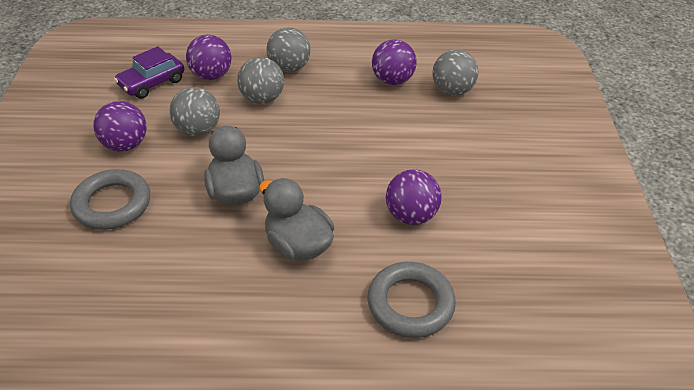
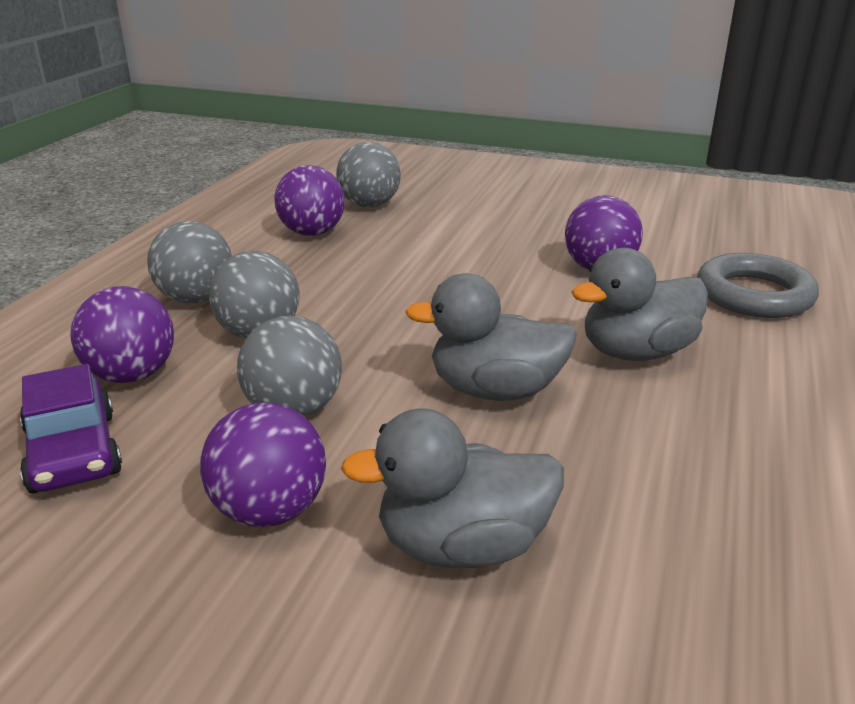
camera: 70 degrees left, 15 degrees down
(112, 204) = (462, 546): grey ring -> grey duck

